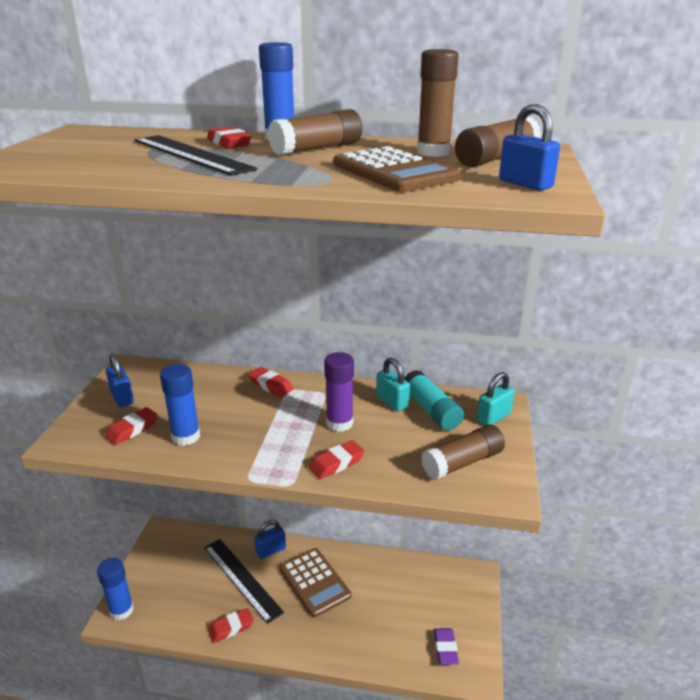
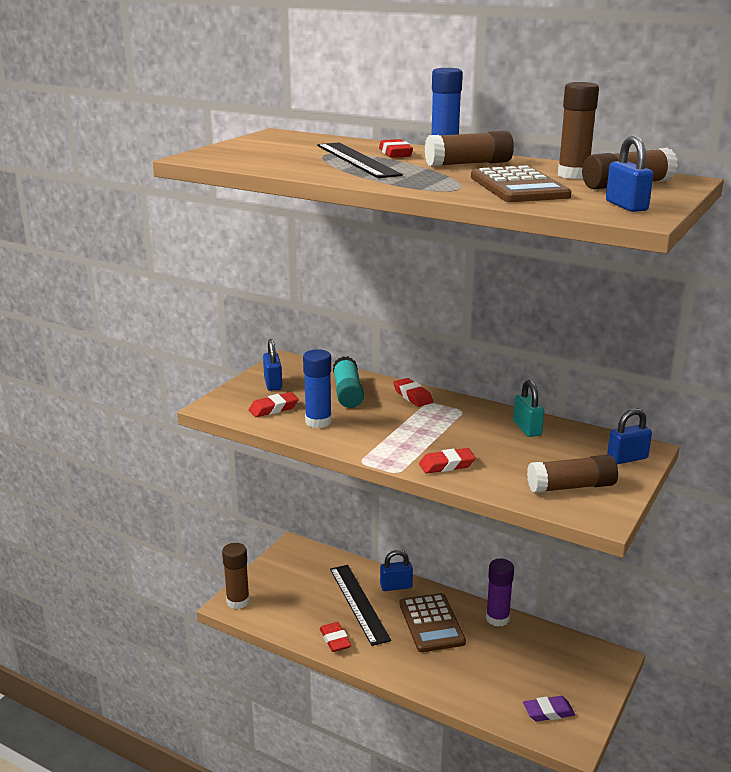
camera: 20 degrees right, 5 degrees down
(121, 610) = (238, 601): blue glue stick -> brown glue stick
(231, 628) = (335, 640): red eraser -> red eraser turned 75 degrees clockwise
(339, 423) = (465, 436): purple glue stick -> purple glue stick (497, 618)
(431, 410) = (563, 442): turquoise glue stick -> turquoise glue stick (347, 393)
(445, 648) = (548, 712): purple eraser -> purple eraser turned 60 degrees clockwise
(493, 417) = (627, 458): turquoise padlock -> blue padlock

